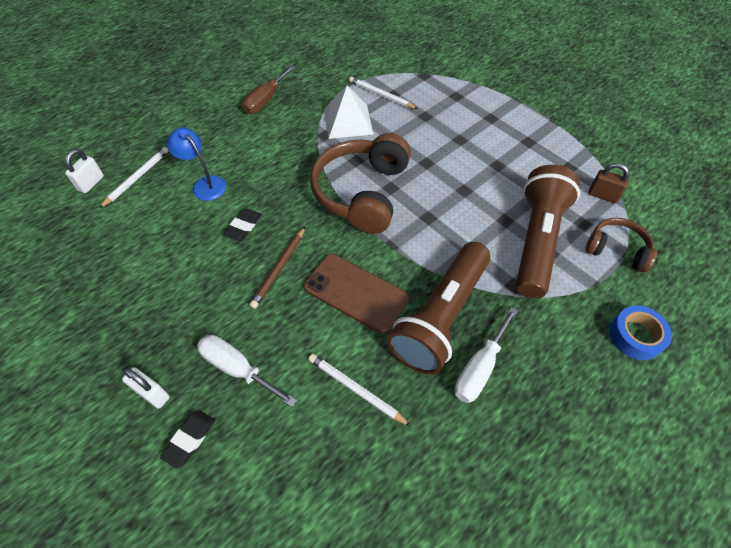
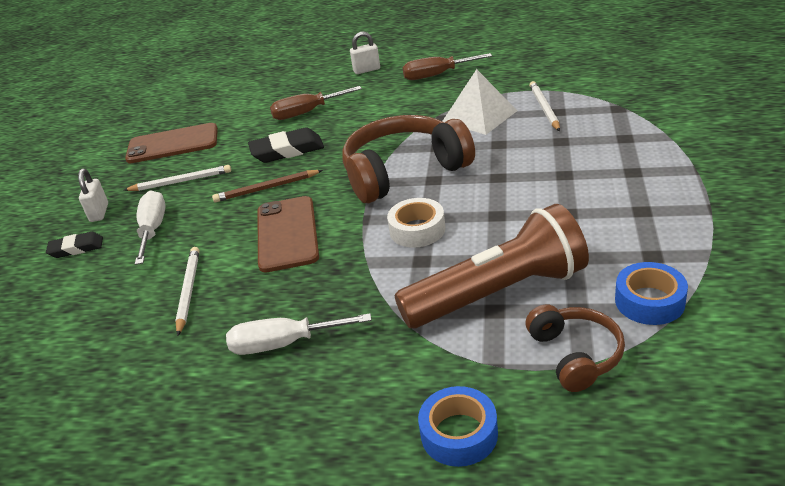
camera: 55 degrees right, 20 degrees down
(91, 183) = (247, 82): white padlock -> white padlock (366, 70)
(115, 284) = (173, 144): none -> brown phone
(137, 178) = (275, 90): white pencil -> white pencil (181, 181)
(205, 184) = (306, 113): blue lamp -> brown screwdriver
(243, 227) = (287, 151): black eraser -> black eraser, size x1.58
(435, 230) = (417, 230): none -> white tape
(441, 317) = (317, 290): brown flashlight -> none
(602, 195) = (649, 301): brown padlock -> blue tape

